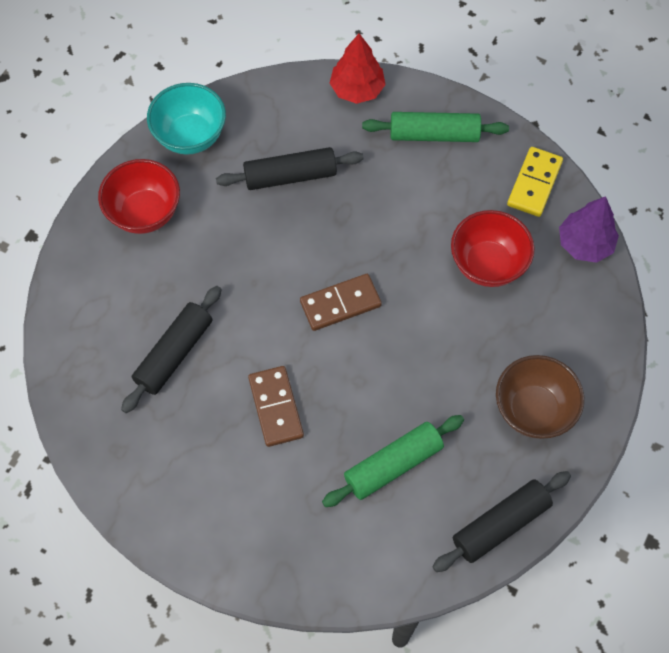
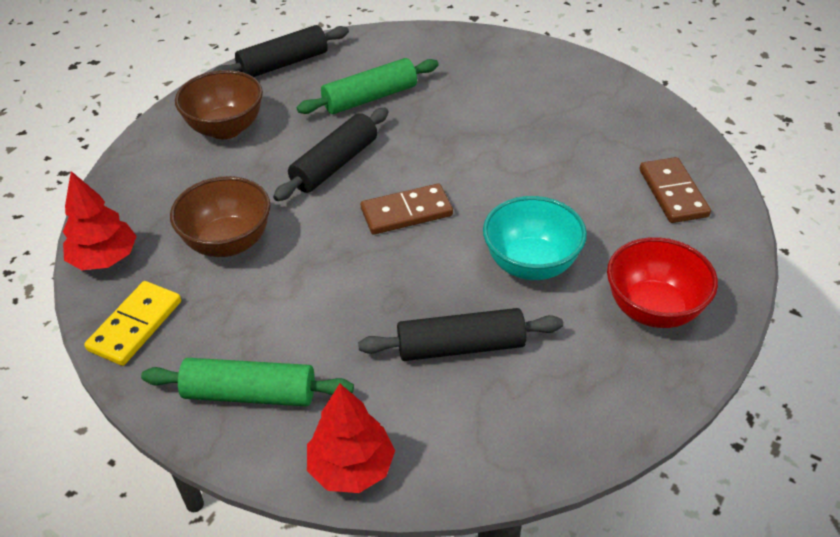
camera: 175 degrees left, 20 degrees down
(174, 353) = (590, 177): black rolling pin -> black rolling pin (335, 164)
(190, 136) = (608, 405): turquoise bowl -> turquoise bowl (531, 264)
(276, 407) = (480, 136): brown domino -> brown domino (672, 193)
(487, 264) = (228, 243): red bowl -> brown bowl
(584, 244) = (105, 259): purple tree -> red tree

